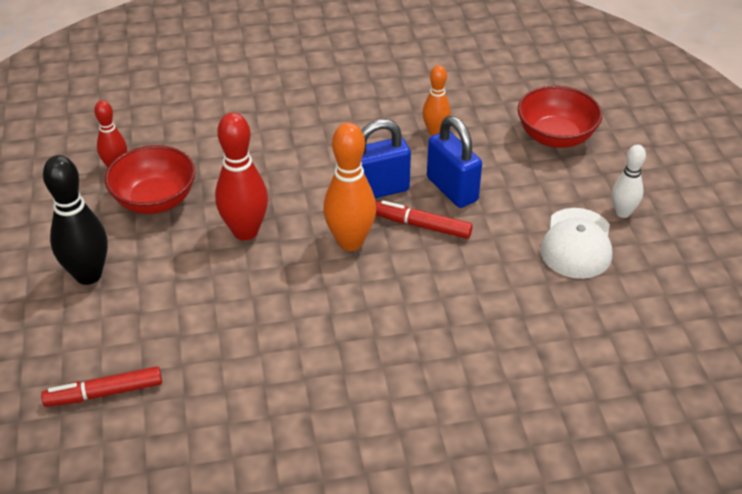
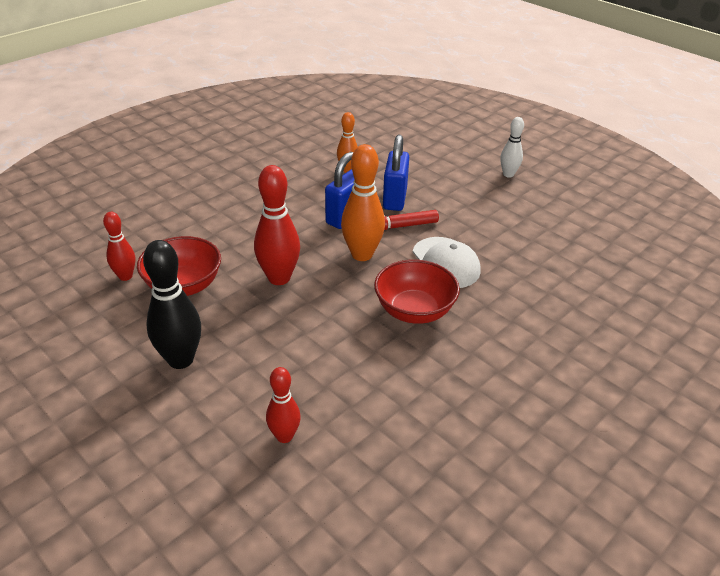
camera: 35 degrees left, 5 degrees down
(104, 393) = (284, 436): red marker -> red bowling pin
(452, 189) = (394, 199): blue padlock -> blue padlock turned 75 degrees clockwise
(555, 137) = (425, 148): red bowl -> red bowl (414, 311)
(577, 244) = (502, 200): white cap -> white cap (445, 263)

